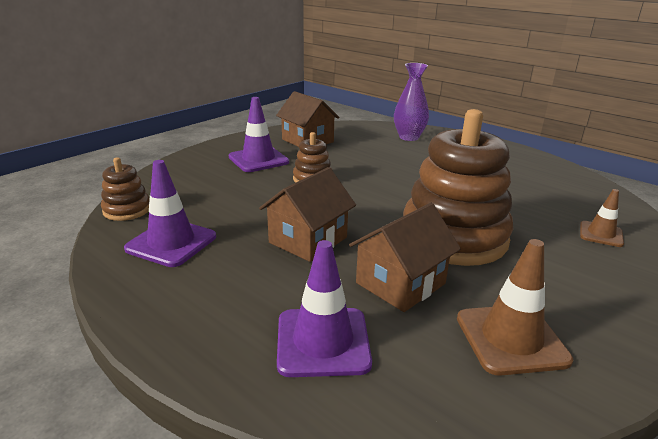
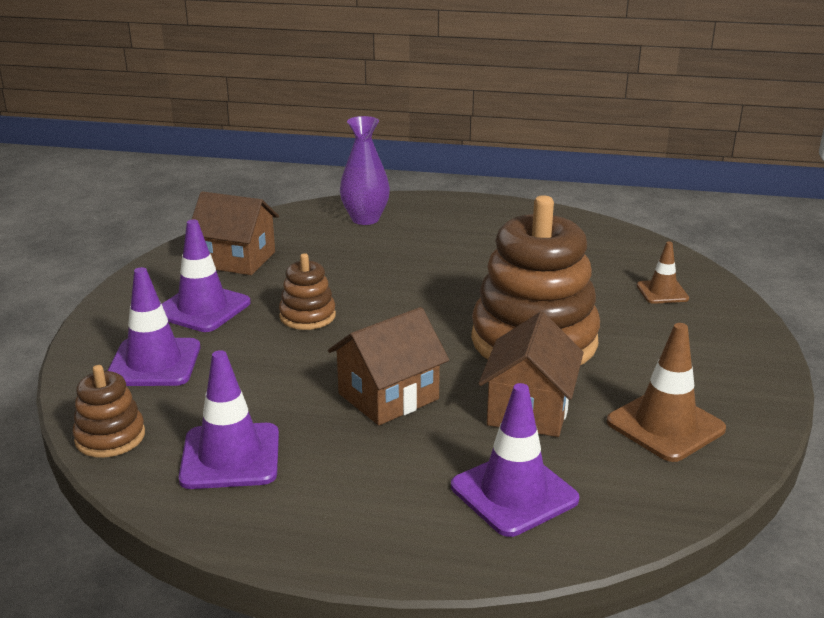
camera: 30 degrees left, 0 degrees up
(198, 179) = (154, 363): none -> purple traffic cone
(308, 240) = (388, 396): brown house -> brown house turned 45 degrees clockwise

